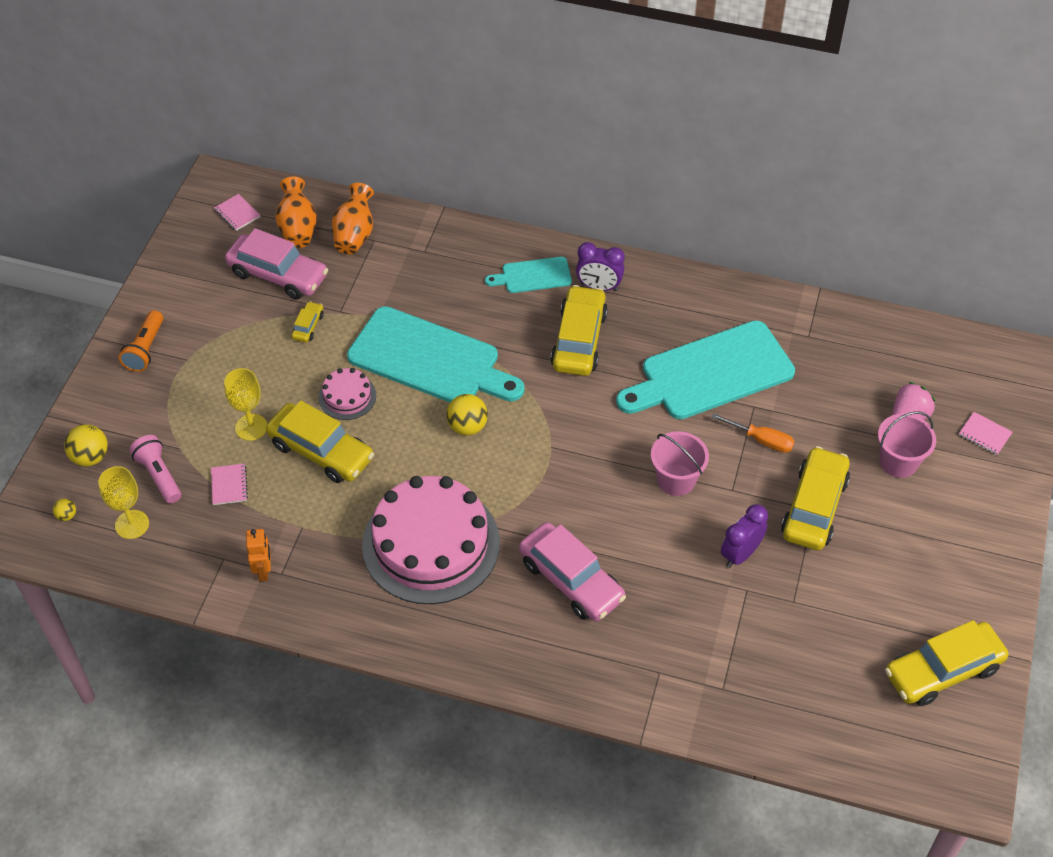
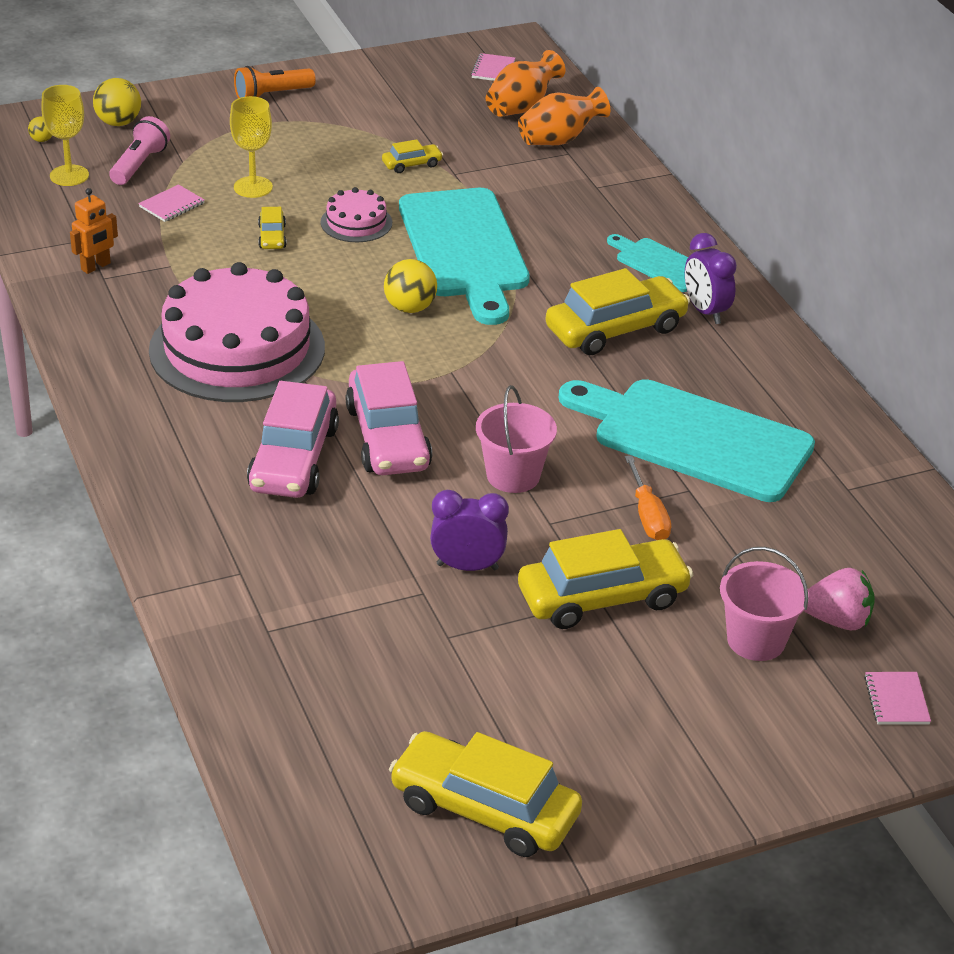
camera: 50 degrees right, 15 degrees down
(278, 275) = (451, 122): pink car -> pink car (388, 438)
(321, 451) = (272, 237): yellow car -> yellow car, size x0.46

